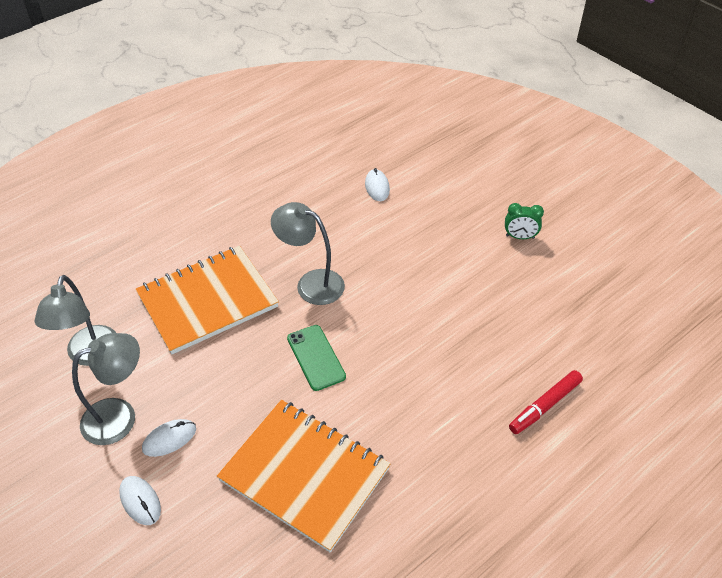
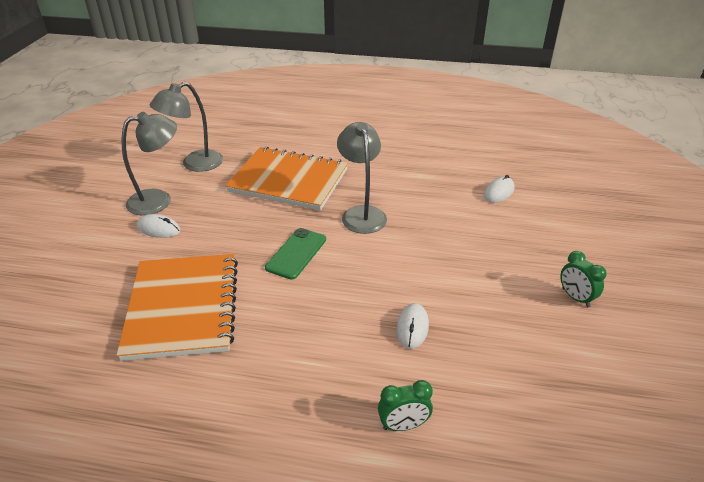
camera: 50 degrees right, 10 degrees down
(120, 416) = (158, 200): grey lamp -> grey lamp turned 45 degrees counterclockwise
(140, 501) = (98, 245): white mouse -> white mouse (412, 327)
(544, 406) = (403, 425): red marker -> green clock

